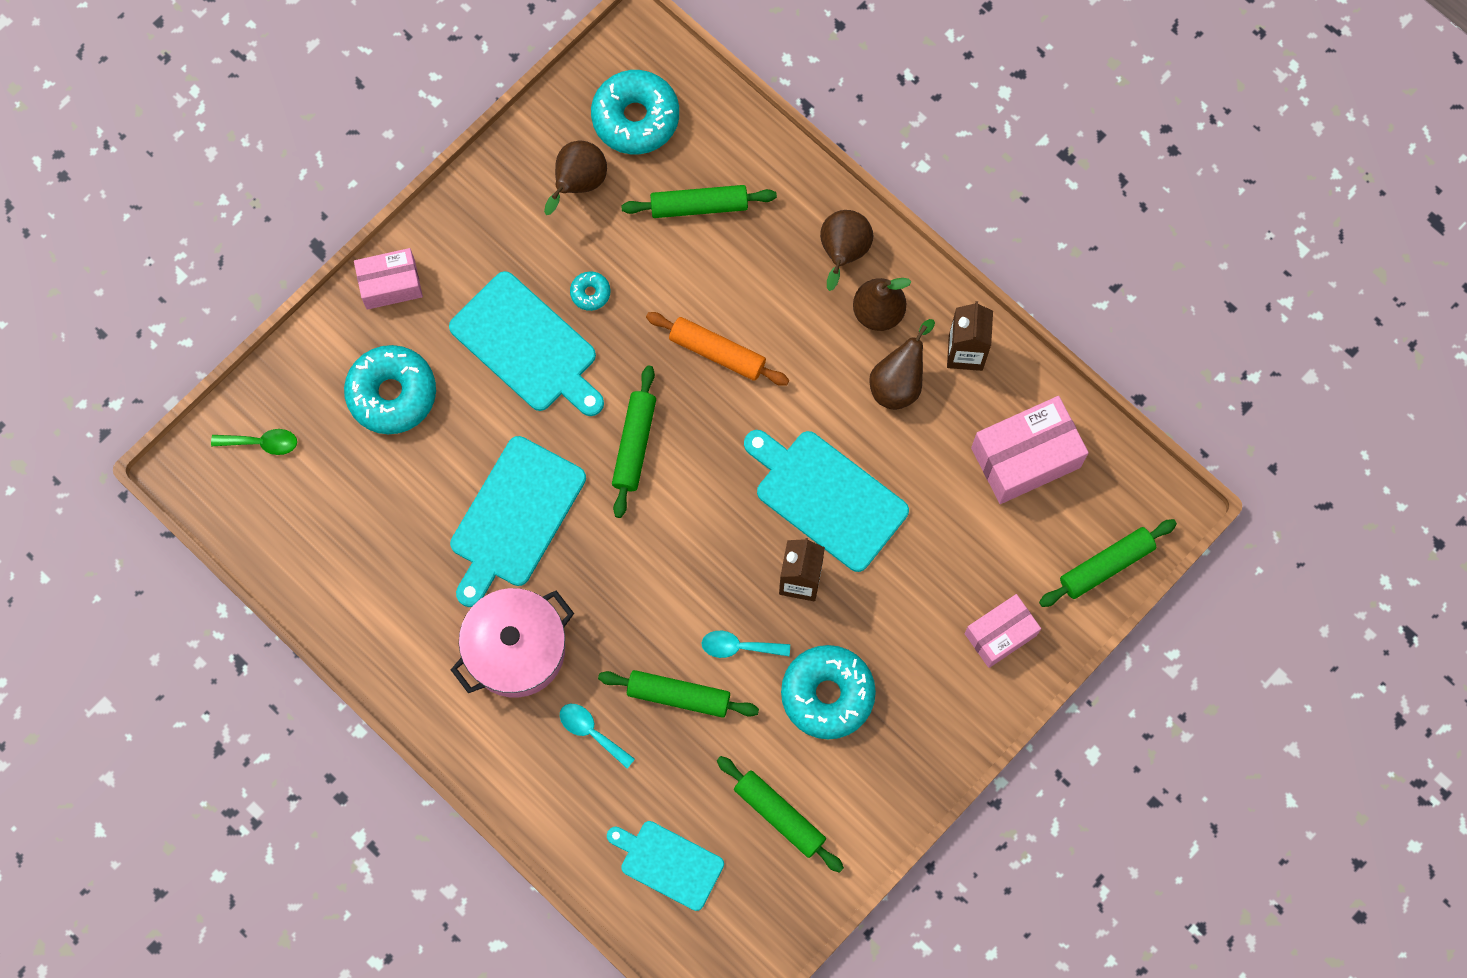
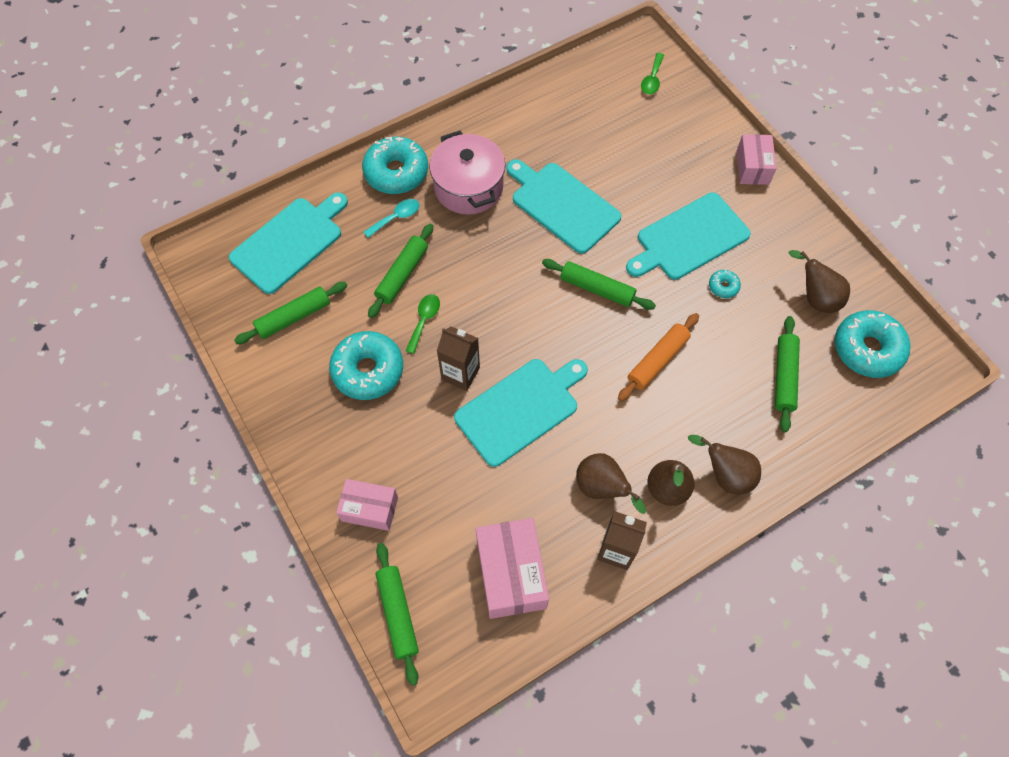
camera: 105 degrees right, 10 degrees down
(392, 394) = (670, 153): turquoise donut -> turquoise donut (396, 172)
(668, 863) = (290, 242): turquoise cutting board -> turquoise cutting board, size x1.55
(738, 647) = (424, 320): turquoise spoon -> green spoon
(1000, 634) = (370, 509): pink box -> pink box turned 60 degrees counterclockwise

